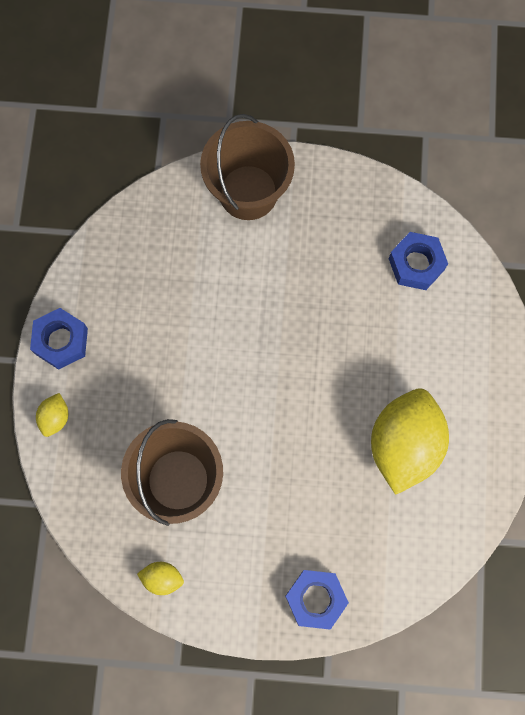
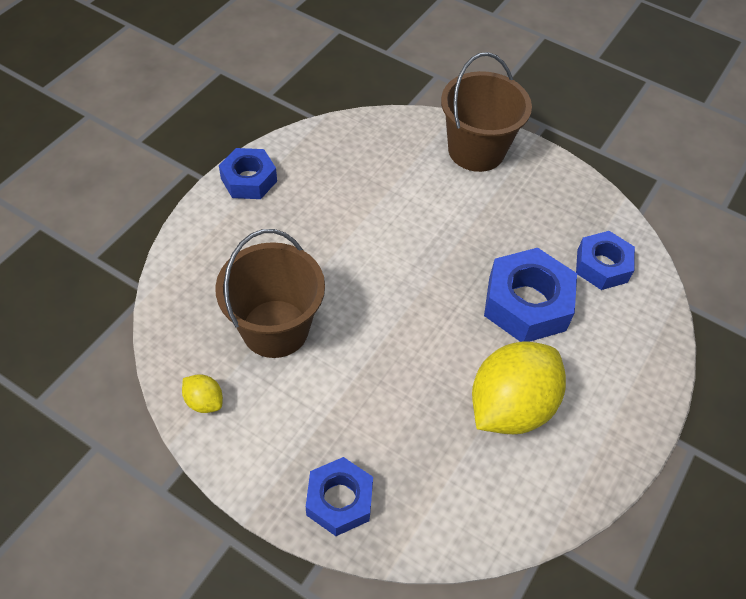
camera: 25 degrees right, 20 degrees down
(55, 418) = (203, 230): yellow lemon -> none
(371, 339) = (526, 304): none -> blue nut

